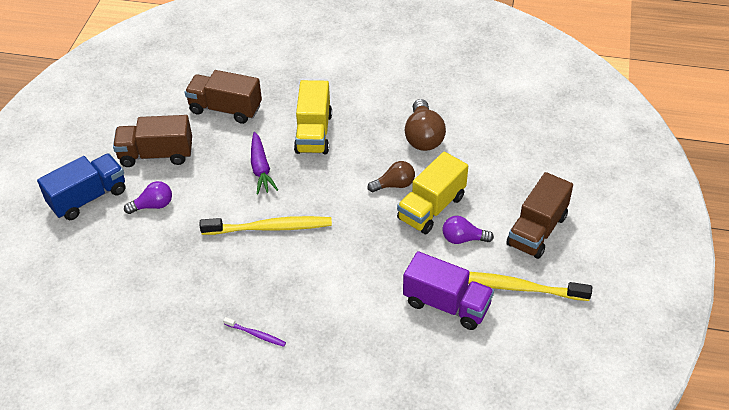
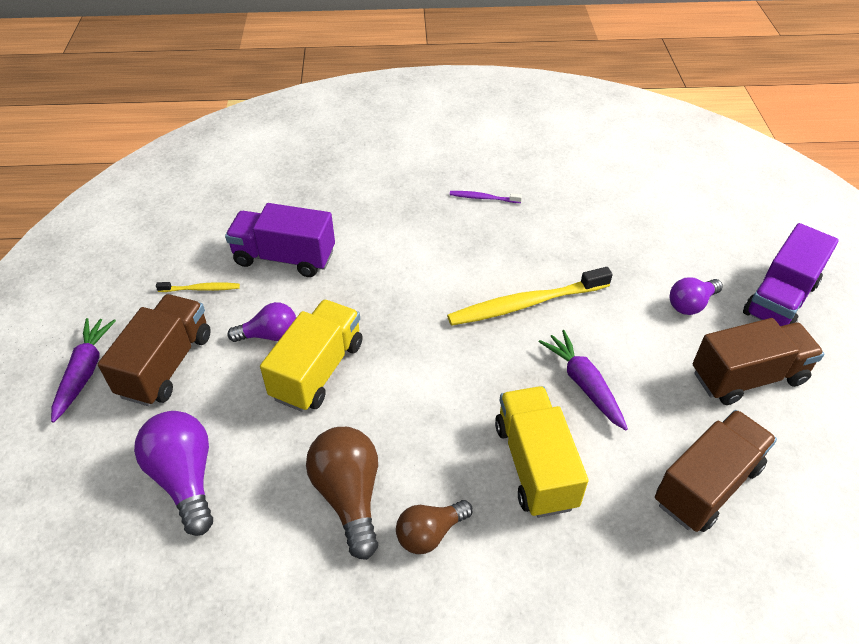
camera: 165 degrees right, 0 degrees up
(88, 198) = (780, 299): blue truck -> purple truck
(225, 109) = (707, 484): brown truck -> brown truck turned 45 degrees counterclockwise
(394, 185) = (378, 396): brown light bulb -> brown light bulb (430, 533)
(516, 287) = (201, 289): yellow toothbrush -> yellow toothbrush, size x0.48
(517, 161) = (185, 478): none -> purple light bulb
(594, 236) = (85, 372): none -> purple carrot

